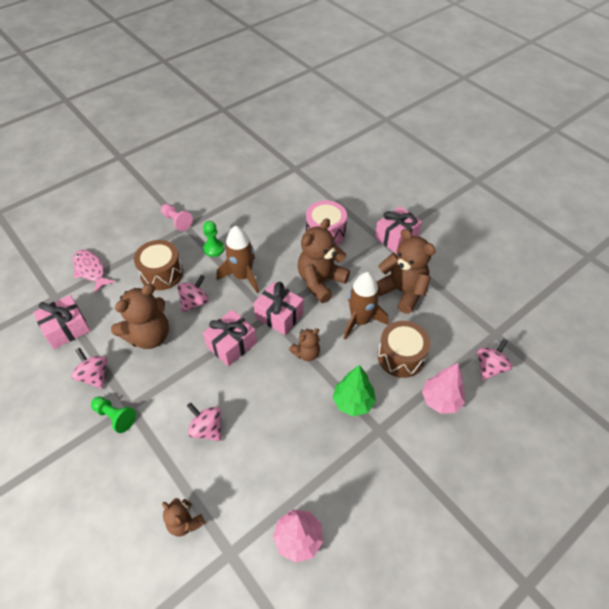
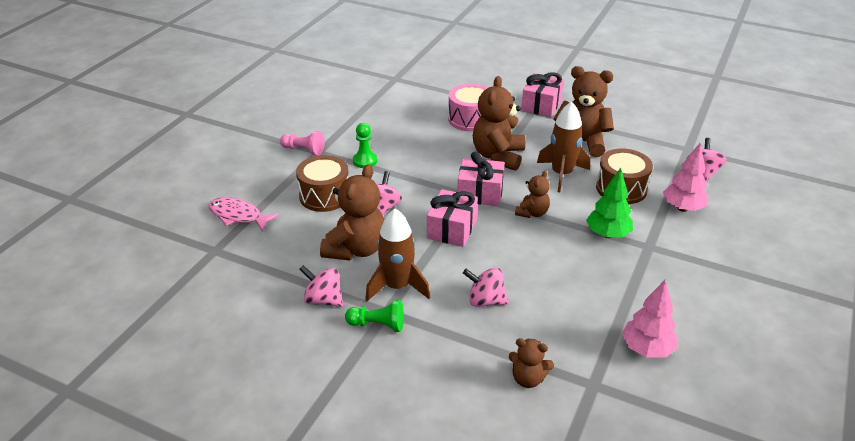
camera: 25 degrees left, 15 degrees down
(66, 329) = (254, 272): pink gift -> none
(243, 276) = (415, 174): brown rocket -> brown rocket (397, 286)

